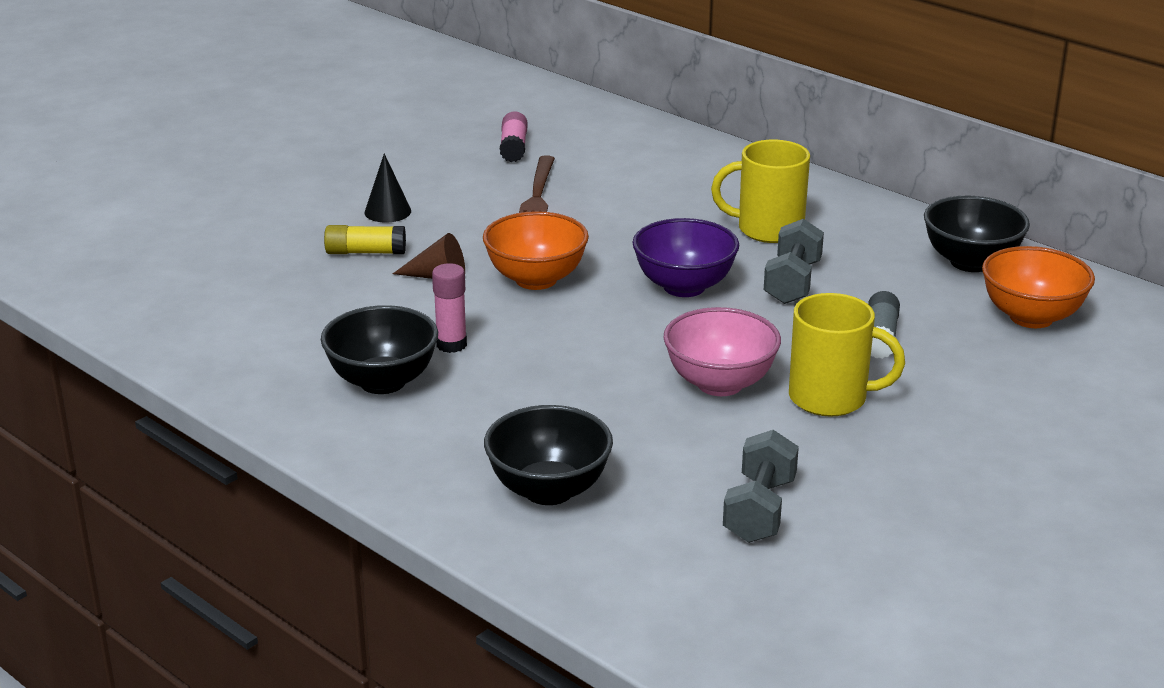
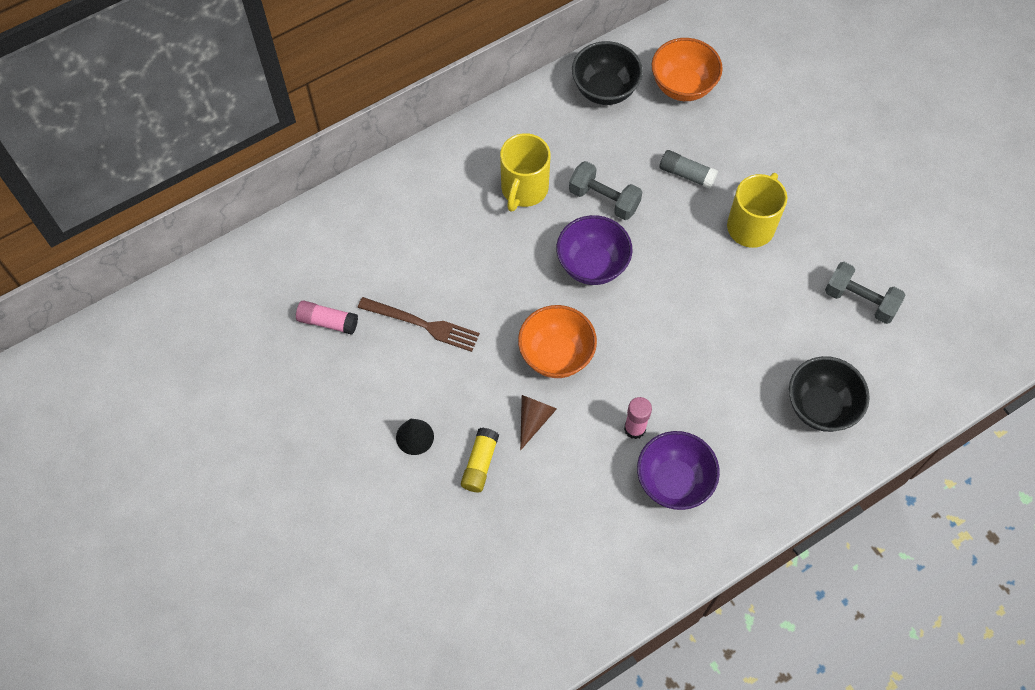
camera: 75 degrees left, 35 degrees up
(382, 381) = (673, 481): black bowl -> purple bowl
(720, 384) = (721, 280): pink bowl -> none

